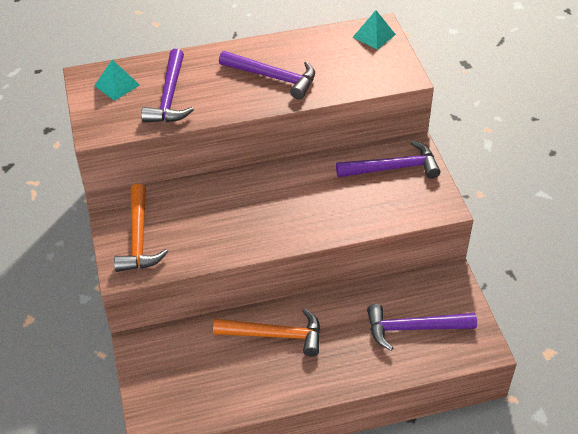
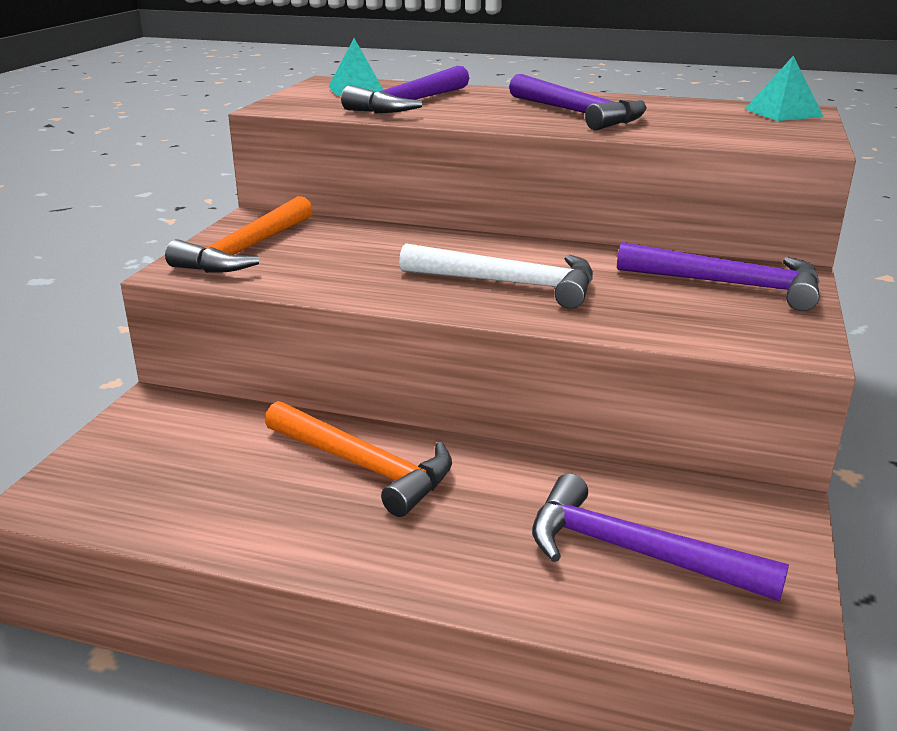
camera: 30 degrees right, 20 degrees down
(296, 211) = (509, 284): none -> white hammer

